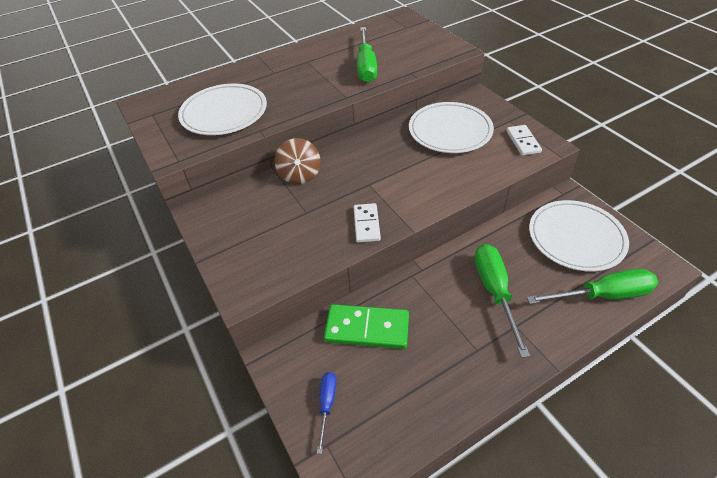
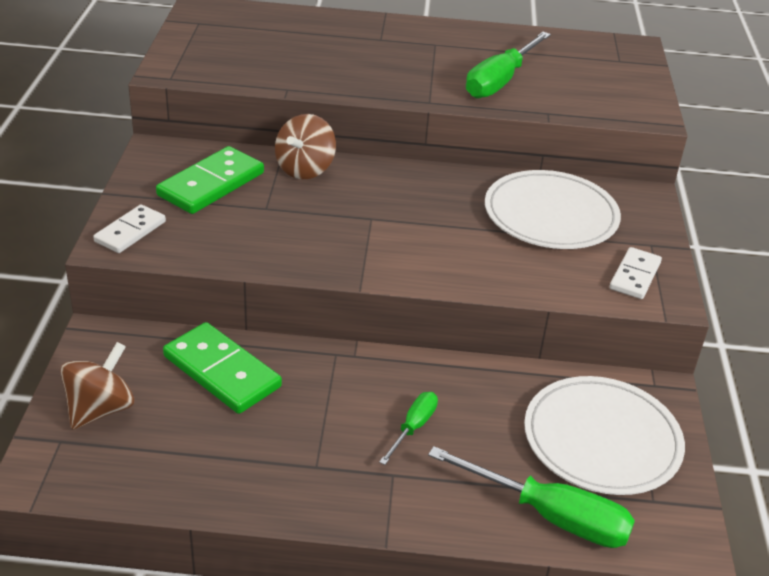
camera: 30 degrees right, 10 degrees down
(224, 113) = (272, 55): white plate -> none
(258, 216) = (211, 184): none -> green domino
(327, 404) = (100, 409): blue screwdriver -> brown spinning top
(366, 224) = (316, 254): white domino -> white domino (130, 232)
(494, 291) = (413, 427): green screwdriver -> green screwdriver, size x0.54

